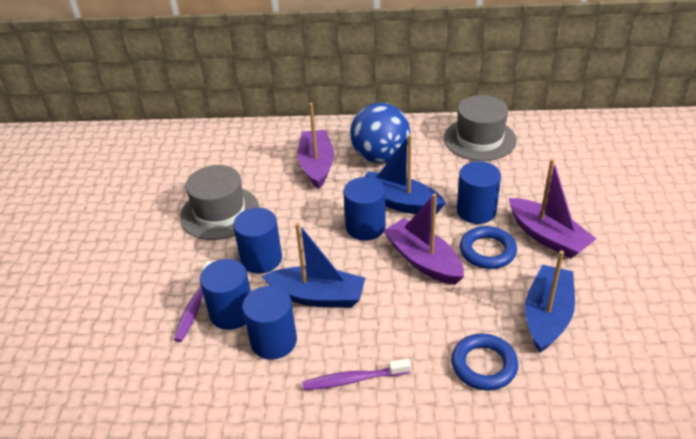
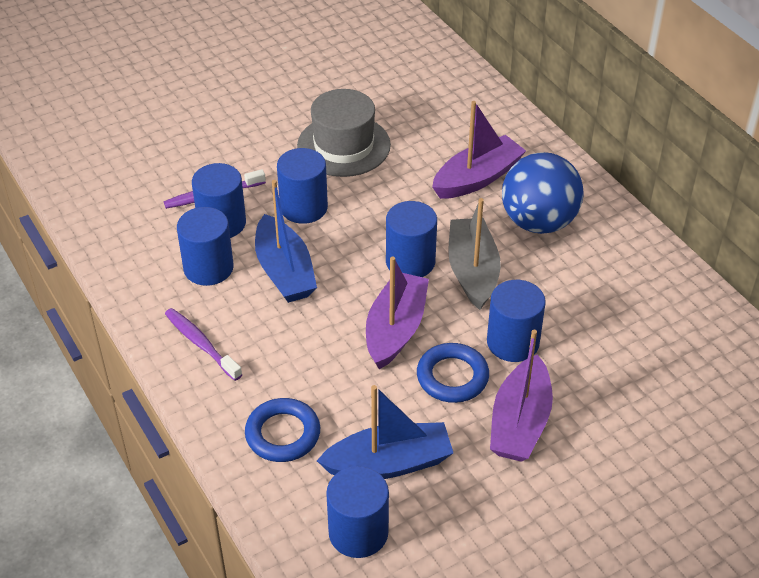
camera: 55 degrees right, 5 degrees up
(399, 202) = (472, 271): blue boat -> grey boat
(479, 139) = (655, 295): grey hat -> none
(604, 359) = (358, 532): none -> blue cylinder

